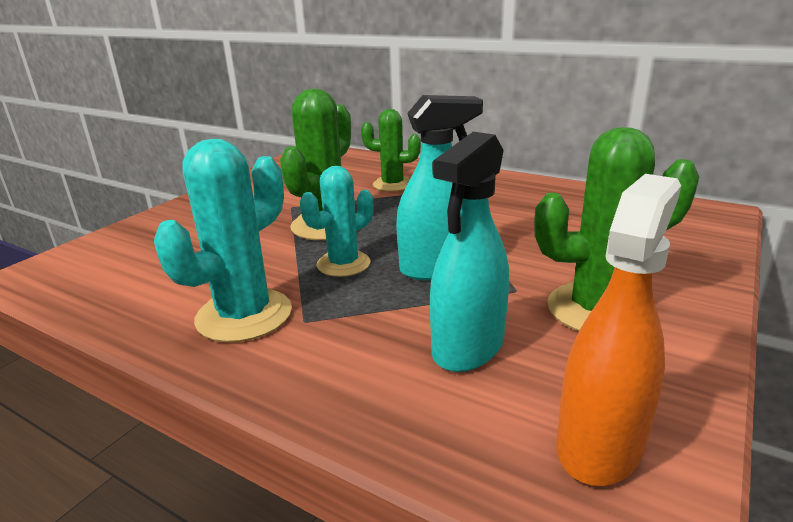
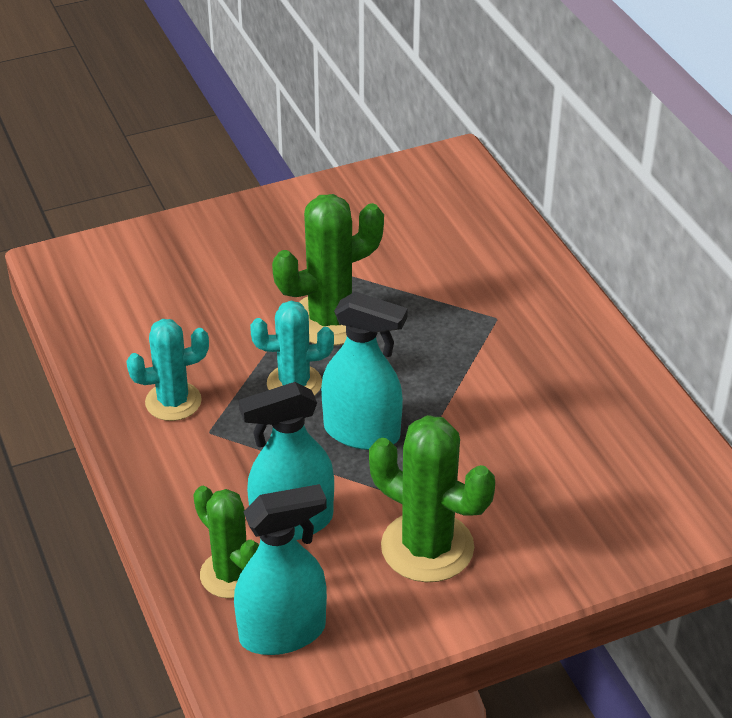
camera: 35 degrees right, 15 degrees up
(244, 315) = (173, 402): turquoise cactus -> turquoise cactus, size x0.66
(392, 184) = (462, 281): green cactus -> green cactus (231, 574)
(600, 444) = (283, 632): orange spray bottle -> turquoise spray bottle

